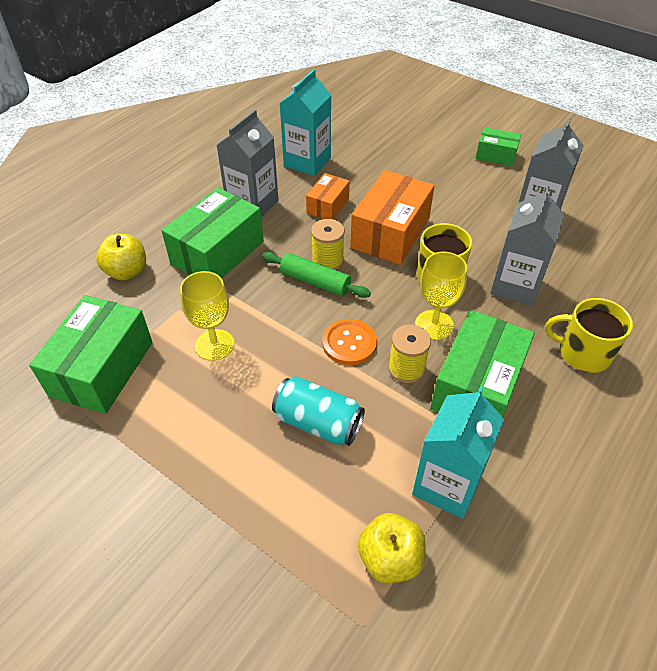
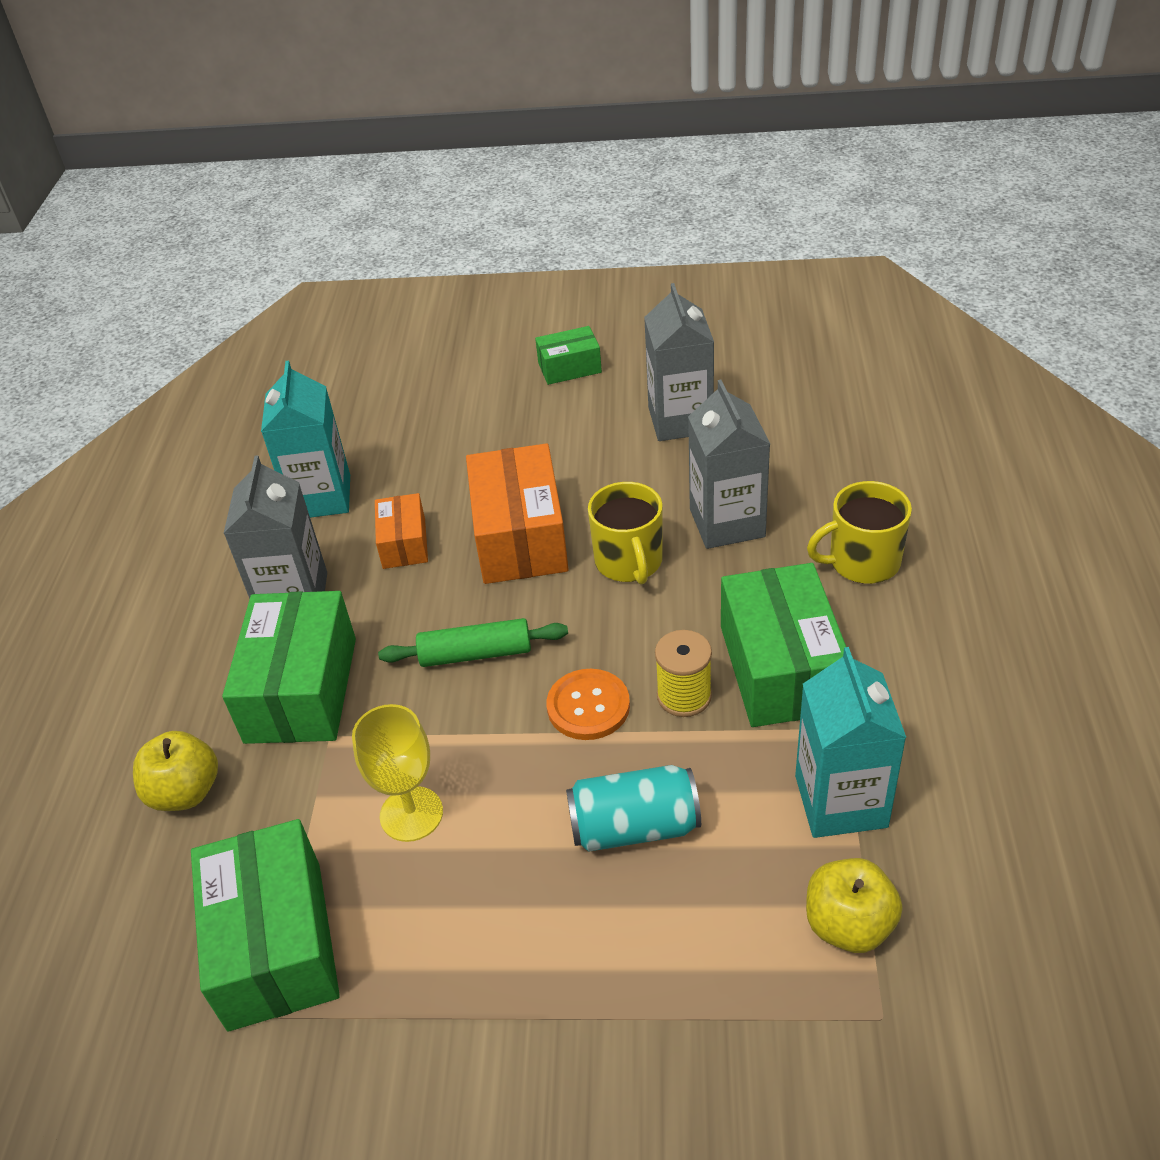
camera: 30 degrees left, 5 degrees down
(327, 260) = (468, 617): yellow spool -> none
(434, 325) = (672, 624): yellow goblet -> none

